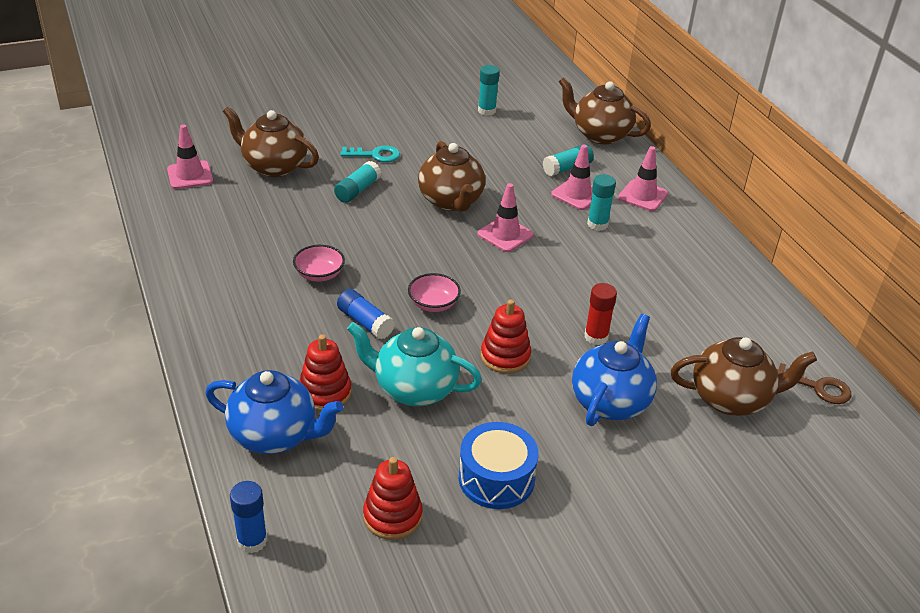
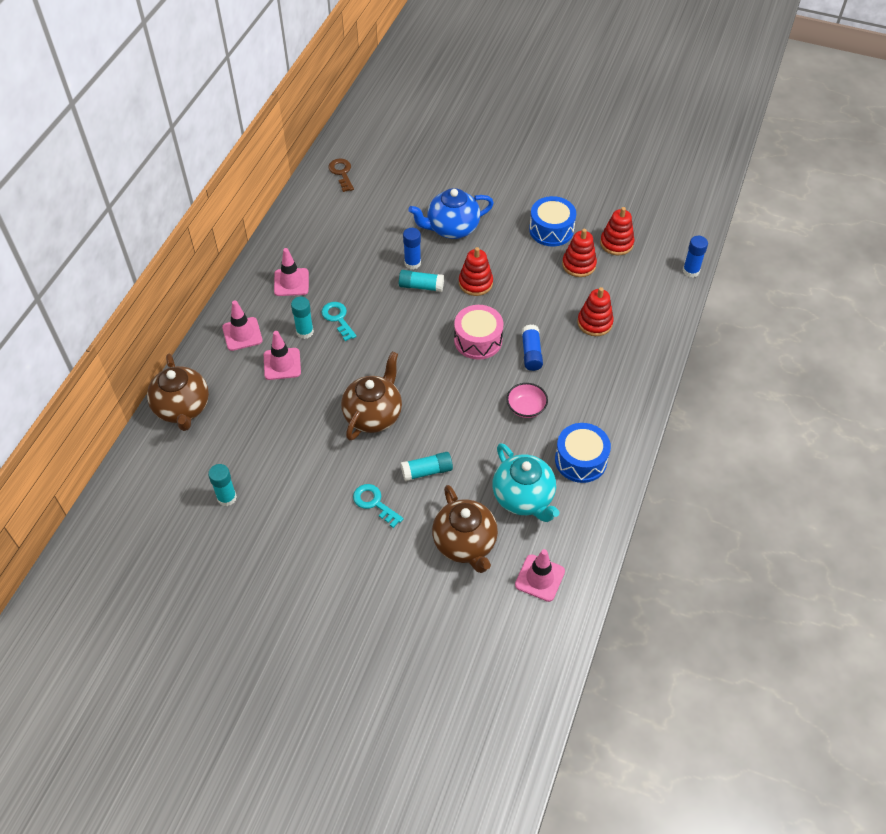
camera: 135 degrees left, 15 degrees up
(223, 262) = (580, 460): none -> blue drum
(275, 435) = (641, 315): blue teapot -> none
(412, 452) = (579, 265): none -> red stacking toy
(414, 389) = (544, 295): turquoise teapot -> turquoise teapot (524, 498)
(433, 304) = (478, 340): pink bowl -> pink drum
(505, 235) = (373, 362): pink traffic cone -> pink traffic cone (291, 282)
(567, 168) = (254, 392): turquoise glue stick -> turquoise glue stick (421, 286)
(587, 249) = (338, 318): none -> turquoise key
(596, 337) = (412, 263): red glue stick -> blue glue stick
(731, 399) = (392, 194): brown teapot -> none

